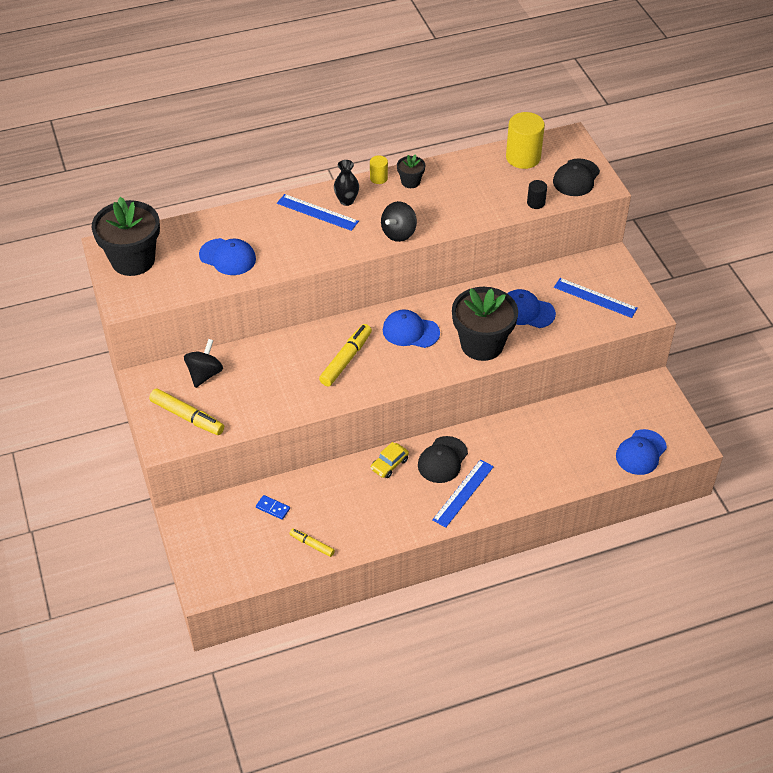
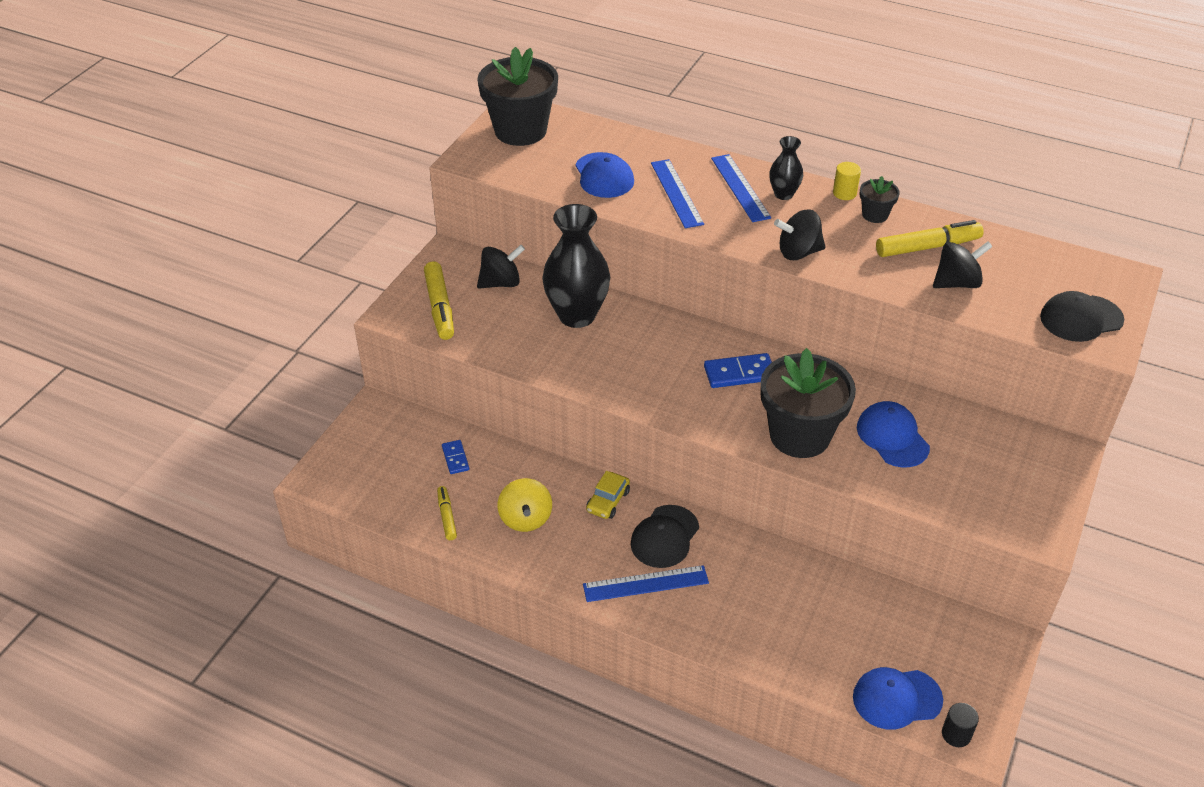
camera: 45 degrees right, 5 degrees down
(277, 362) = (577, 315): none -> black vase
(346, 359) = (642, 356): yellow marker -> yellow marker (927, 247)
(357, 510) = (525, 518): none -> yellow spinning top
(389, 464) = (608, 501): yellow car -> yellow car turned 60 degrees counterclockwise
(410, 331) = (739, 373): blue cap -> blue domino
(442, 460) = (664, 537): black cap -> black cap turned 45 degrees counterclockwise
(498, 197) = (957, 283): none -> black spinning top
(523, 157) = (1039, 263): yellow cylinder -> none
(536, 203) = (995, 314): black cylinder -> black cylinder (956, 734)
(595, 298) = (994, 477): blue ruler -> blue ruler (676, 193)

